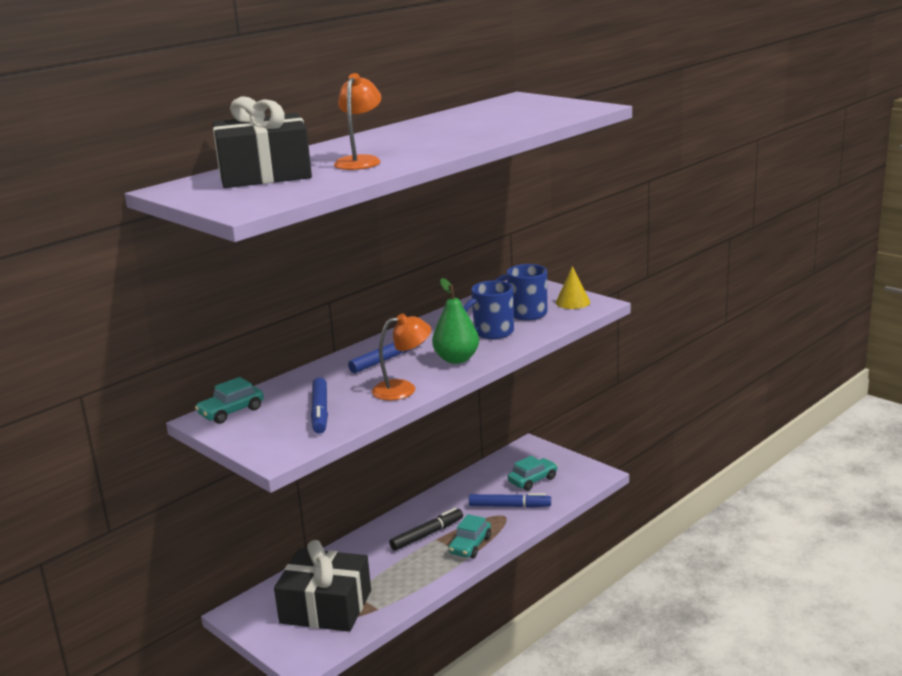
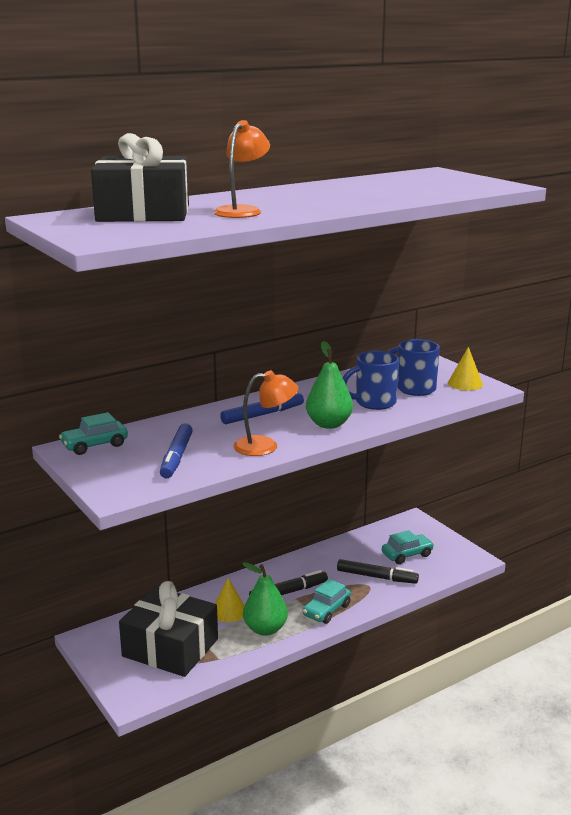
camera: 10 degrees right, 0 degrees up
(373, 562) = (229, 611): none -> yellow cone
(415, 573) = (265, 629): none -> green pear
(509, 506) = (377, 577): blue marker -> black marker

